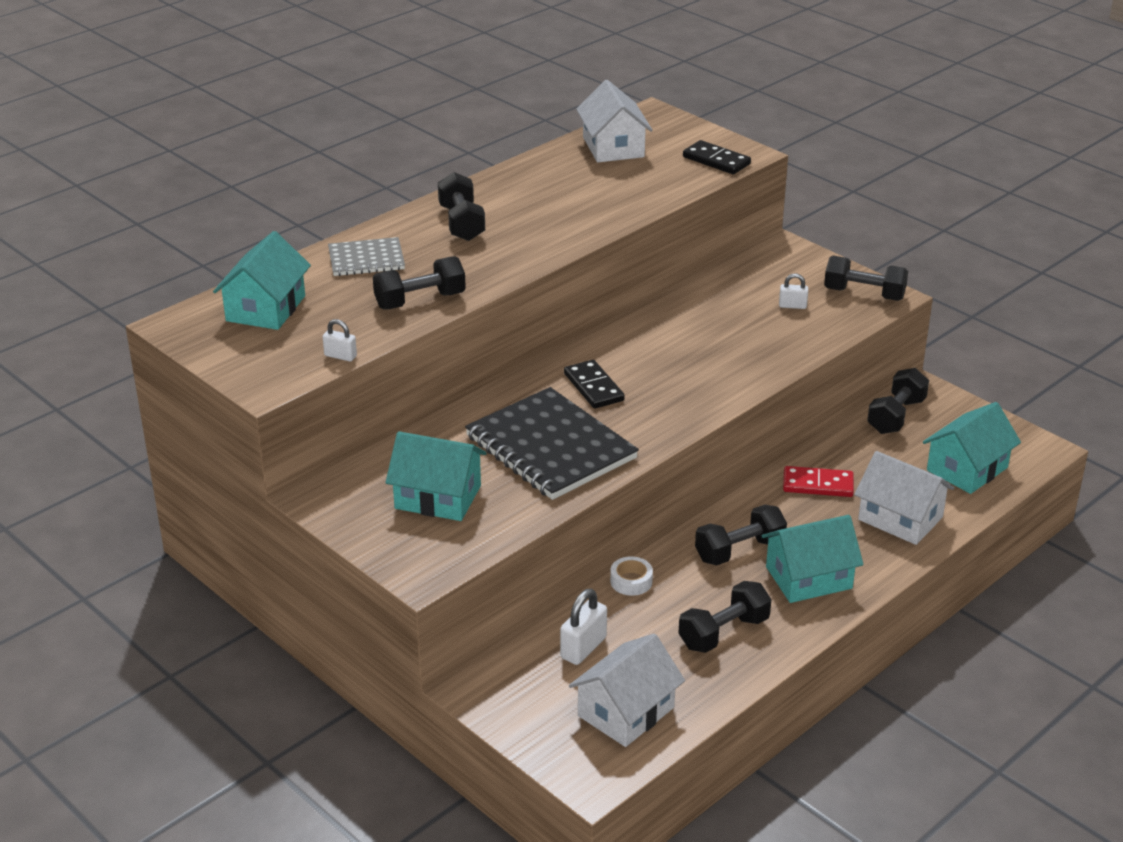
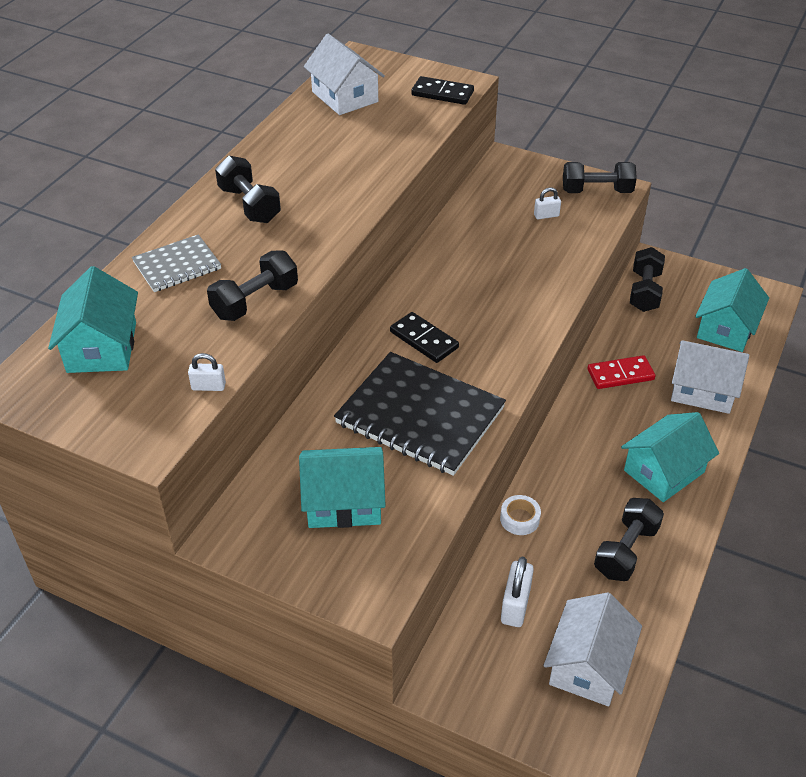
camera: 20 degrees left, 10 degrees up
(739, 551) = (593, 460): black dumbbell -> none

